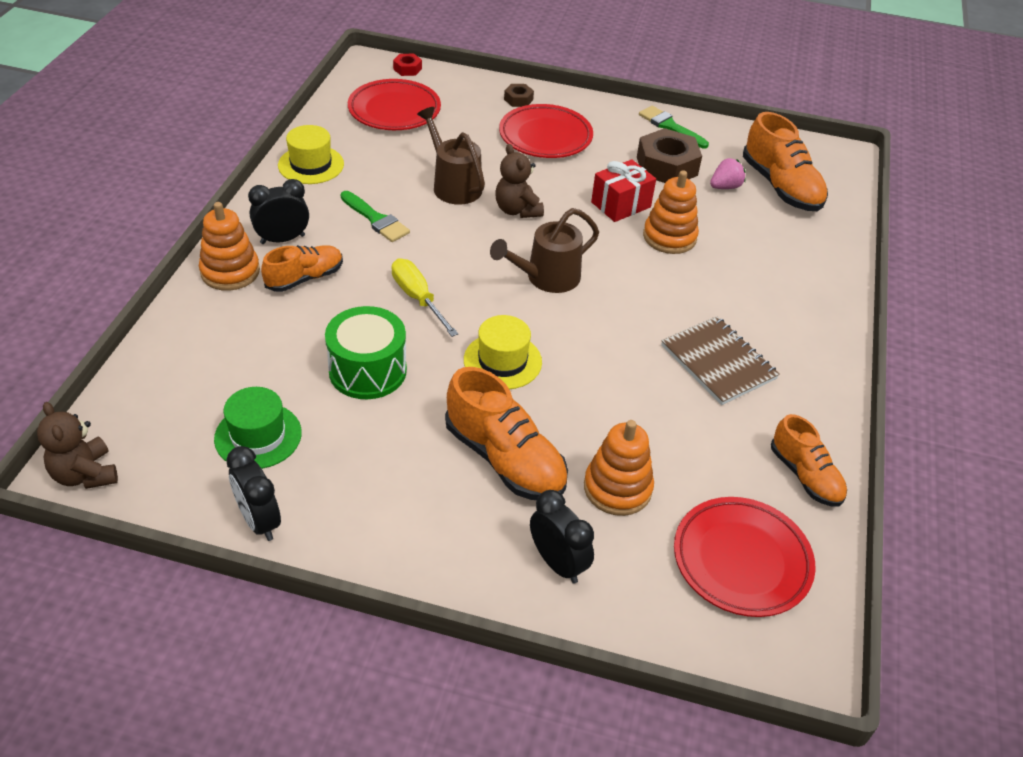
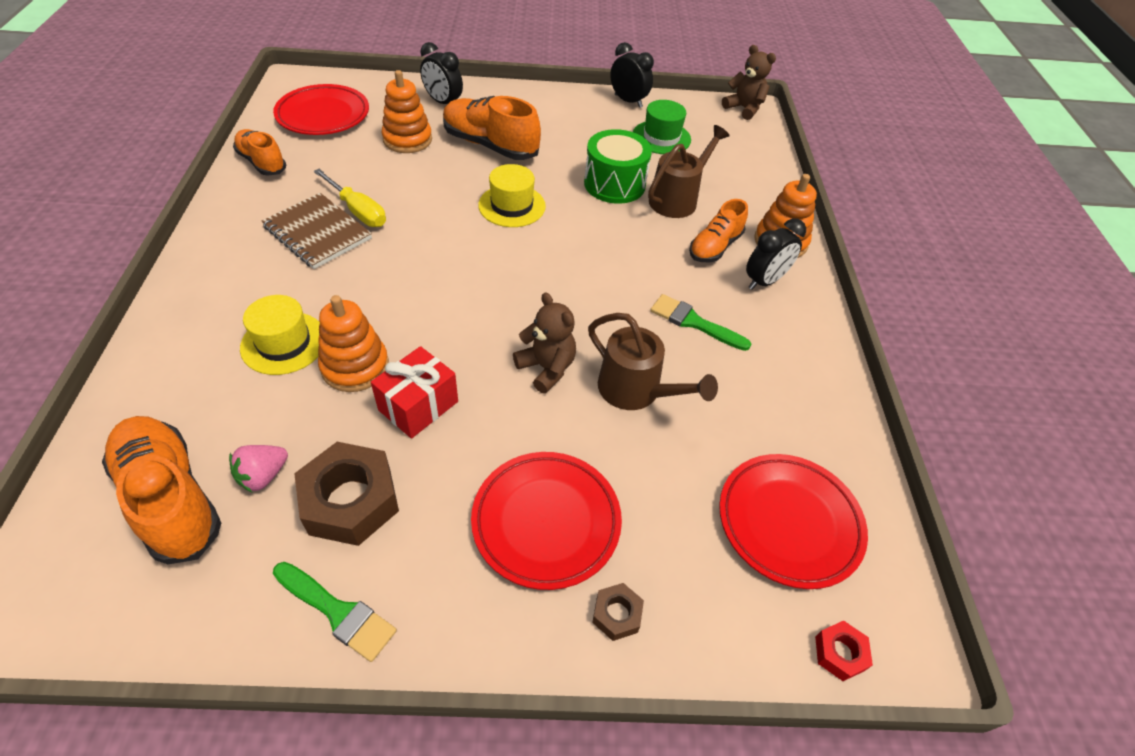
camera: 165 degrees right, 5 degrees up
(311, 165) = (815, 384): yellow hat -> yellow hat (284, 343)
(418, 298) = (606, 245): yellow screwdriver -> yellow screwdriver (358, 211)
(546, 278) = (492, 287): brown watering can -> brown watering can (677, 199)

